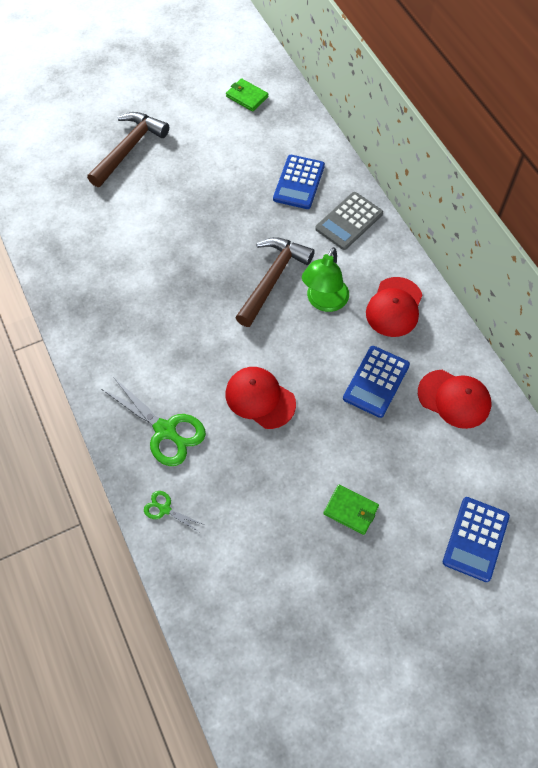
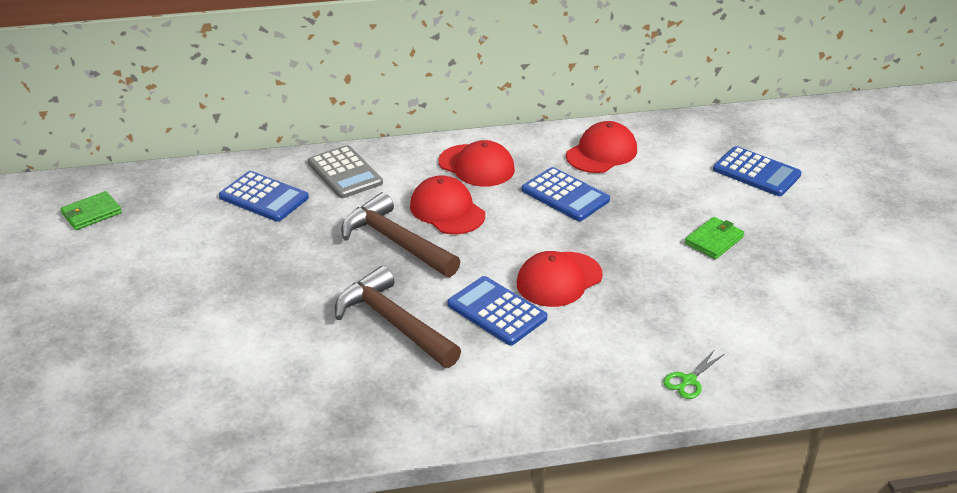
camera: 75 degrees left, 25 degrees down
(129, 149) = (96, 334): brown hammer -> brown hammer (394, 323)
(165, 431) = (580, 364): green scissors -> none
(210, 364) = (497, 311): none -> blue calculator
(324, 302) = (447, 210): green lamp -> red cap

